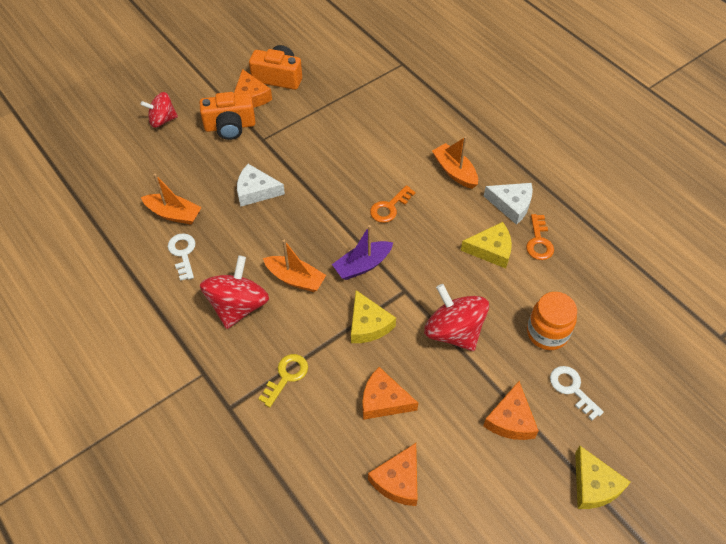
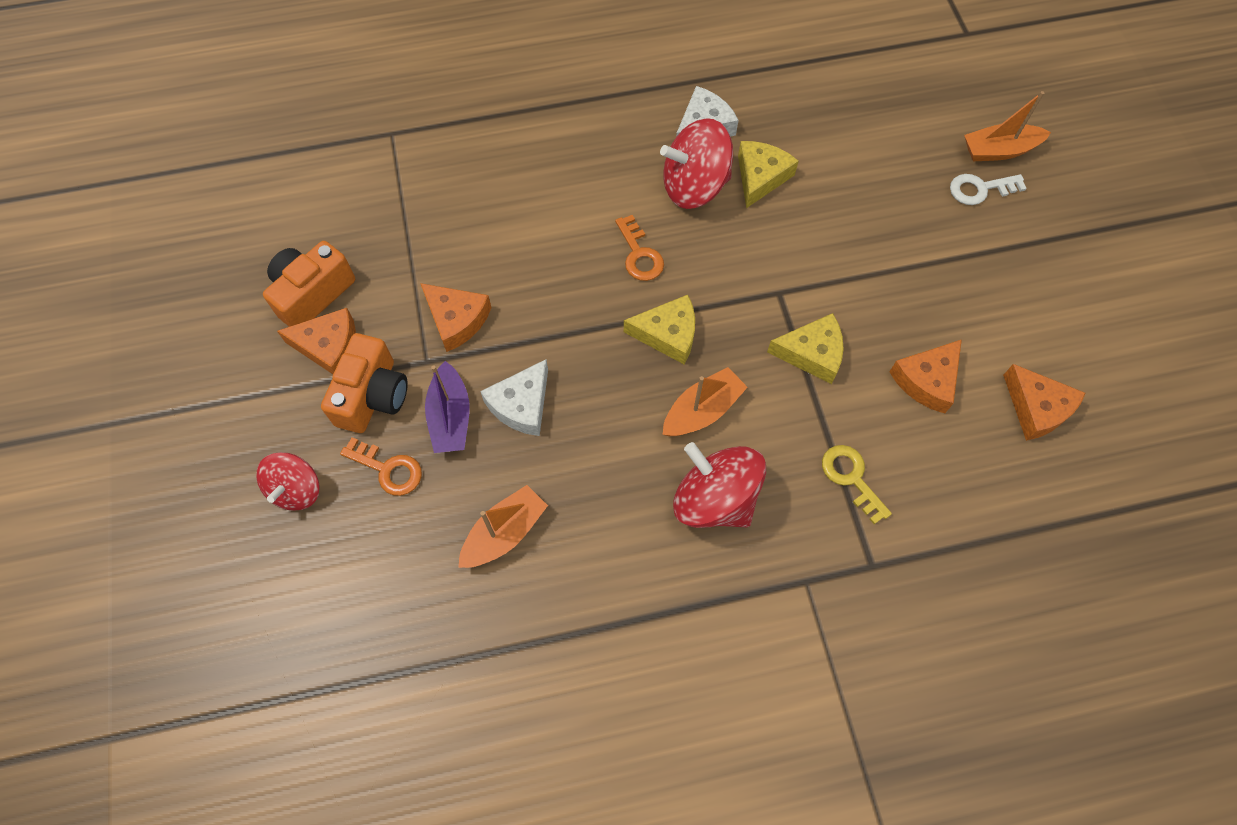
camera: 65 degrees left, 10 degrees up
(183, 253) = (586, 543): white key -> none
(362, 265) = (718, 323): purple boat -> purple boat (450, 417)
(453, 331) = (860, 267): red spinning top -> red spinning top (694, 186)
(454, 171) = (619, 159): orange boat -> orange boat (999, 150)
(511, 419) = (997, 263): orange cheese -> orange cheese (456, 319)
(539, 241) = (772, 125): orange key -> orange key (388, 469)
(547, 333) = (900, 177): orange jar -> none
(594, 485) = (1099, 225): yellow cheese -> yellow cheese (668, 334)

